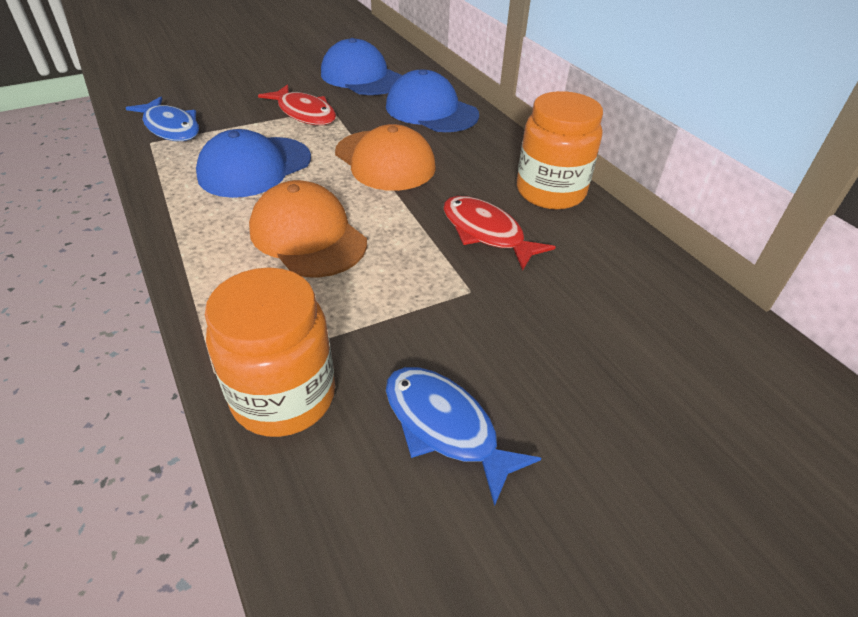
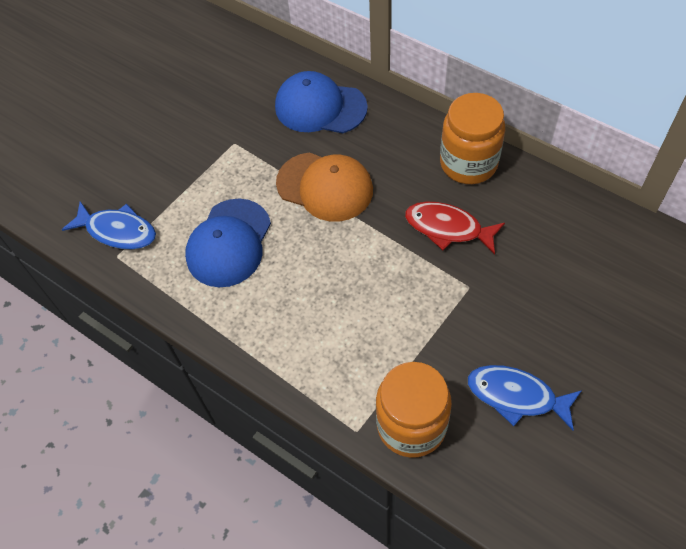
camera: 20 degrees left, 15 degrees up
(304, 113) = (216, 160): red fish -> none
(308, 236) = (326, 293): orange cap -> none
(361, 77) = (228, 87): blue cap -> none

